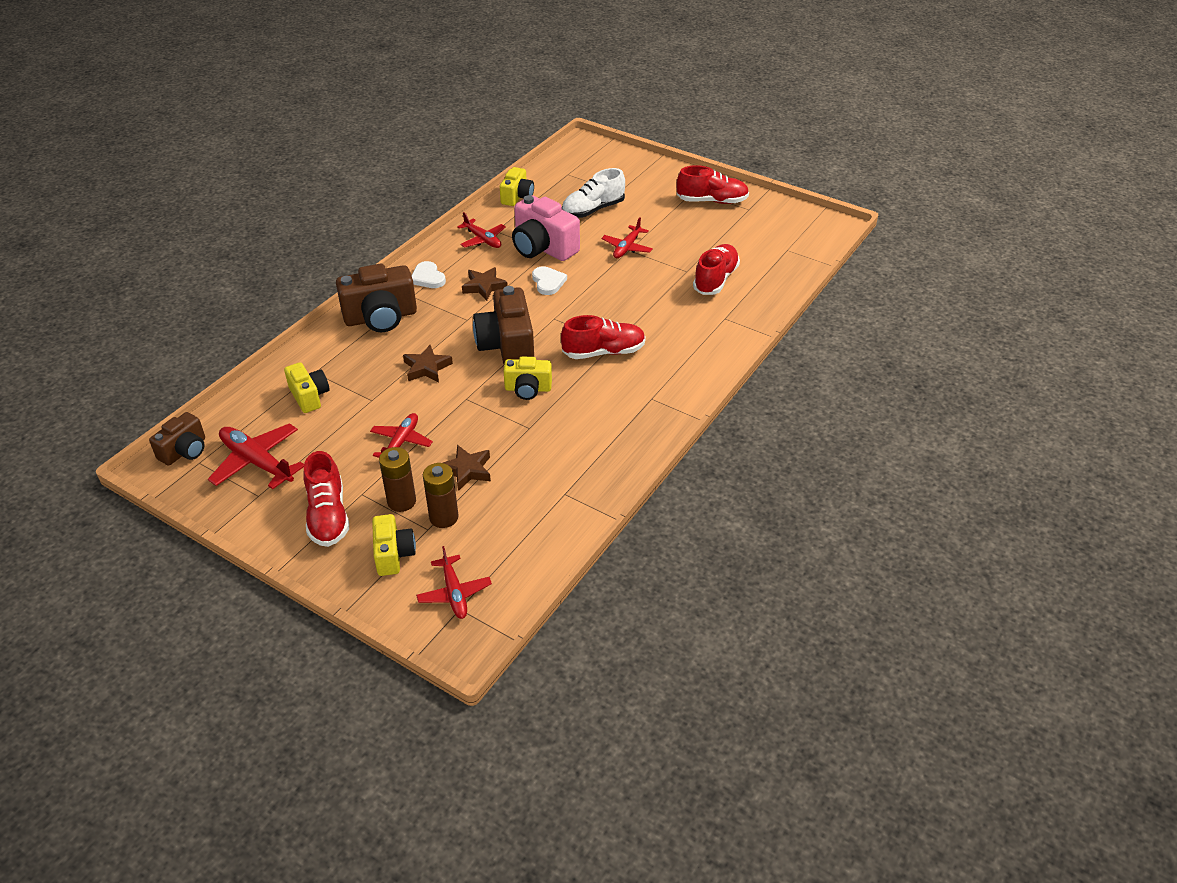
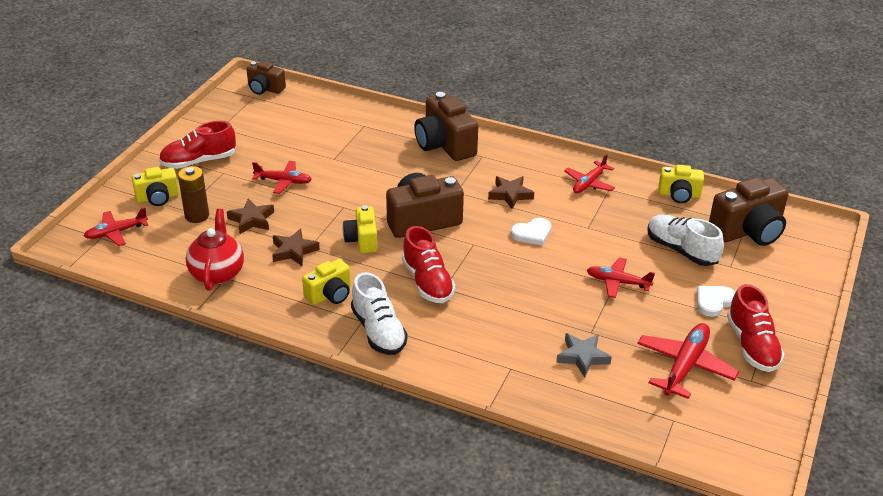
camera: 80 degrees right, 5 degrees down
(257, 462) = (255, 120): red plane -> red plane (685, 366)
(309, 396) = (333, 128): yellow camera -> yellow camera (330, 294)
(401, 501) = (214, 192): brown battery -> none
(427, 368) = (380, 180): brown star -> brown star (294, 251)
(428, 277) = (513, 160): white heart -> white heart (713, 301)
(543, 248) = (591, 223): pink camera -> none
(556, 500) = (217, 273): none -> red teapot
(577, 175) = (748, 231): none -> brown camera
(668, 388) = (378, 331): none -> white shoe
(715, 280) = (582, 357): red shoe -> grey star

